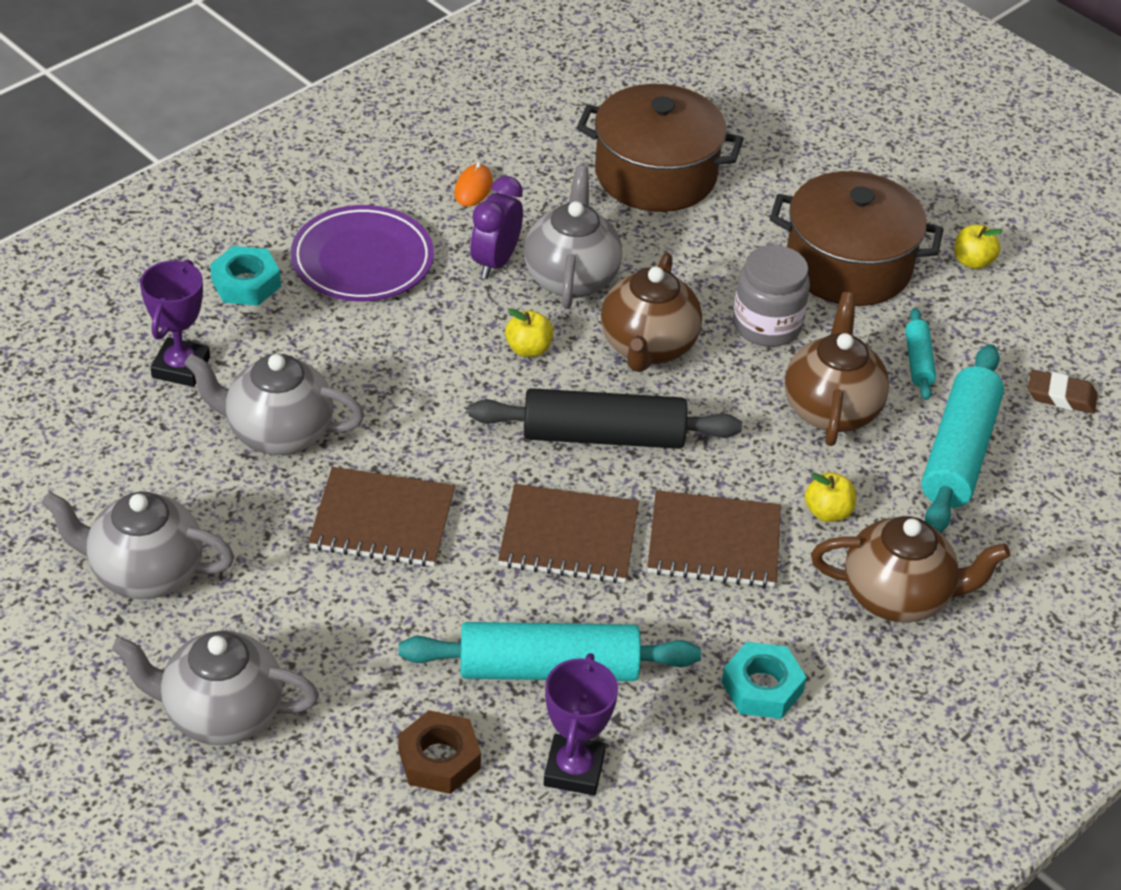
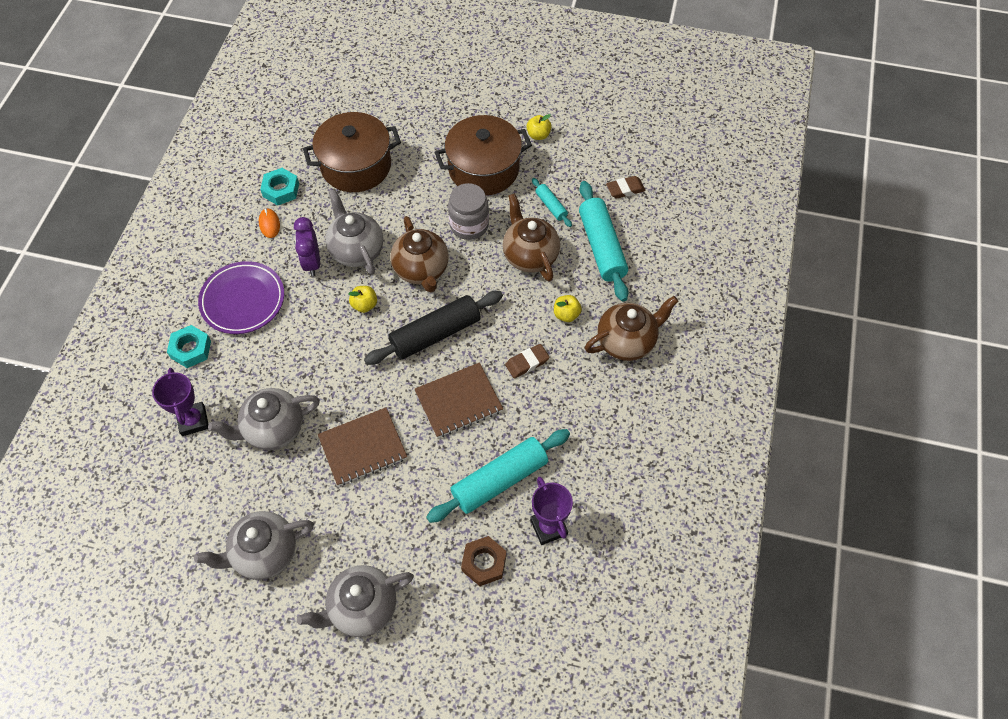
camera: 30 degrees left, 15 degrees up
(714, 542) = (527, 363): brown notebook -> brown eraser
(762, 687) = (601, 428): turquoise nut -> turquoise nut (281, 190)

